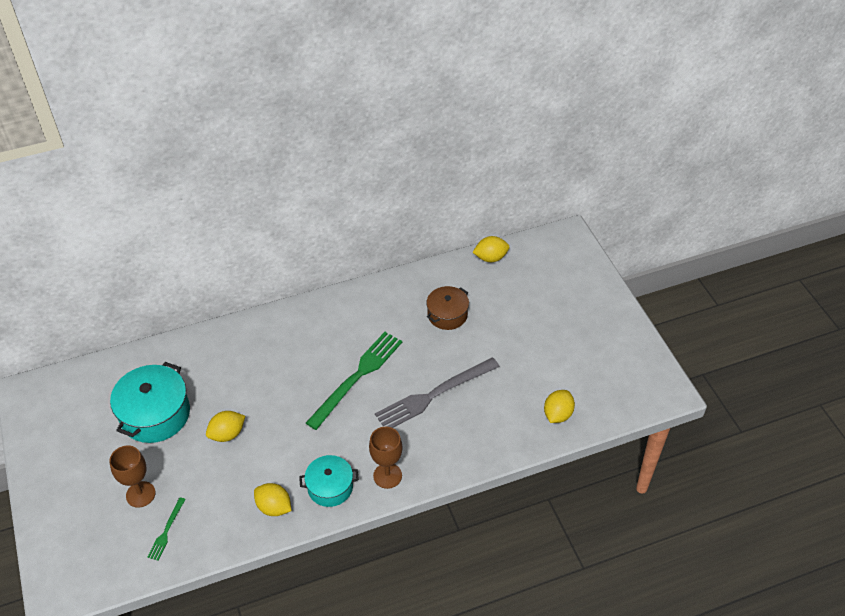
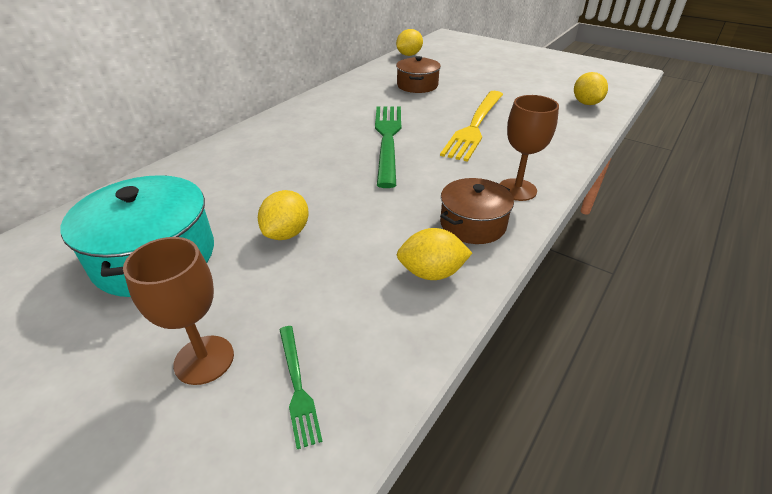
camera: 35 degrees left, 10 degrees down
(330, 487) = (472, 224): turquoise pot -> brown pot
(434, 395) = (475, 126): grey fork -> yellow fork

